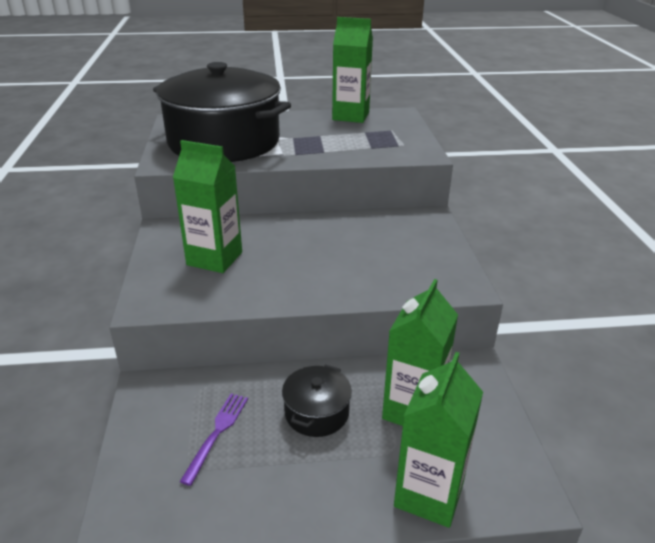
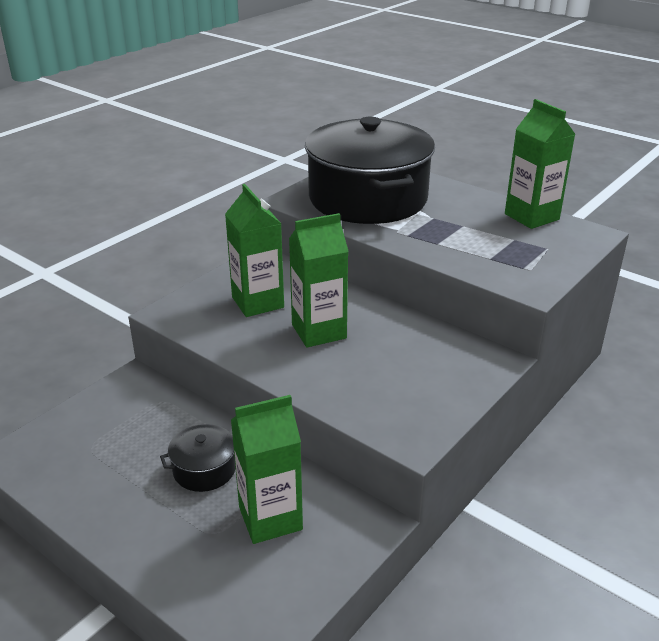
camera: 45 degrees right, 0 degrees up
(217, 432) = (130, 437): purple fork -> none
(429, 494) = (190, 580): green carton -> green carton (319, 331)

